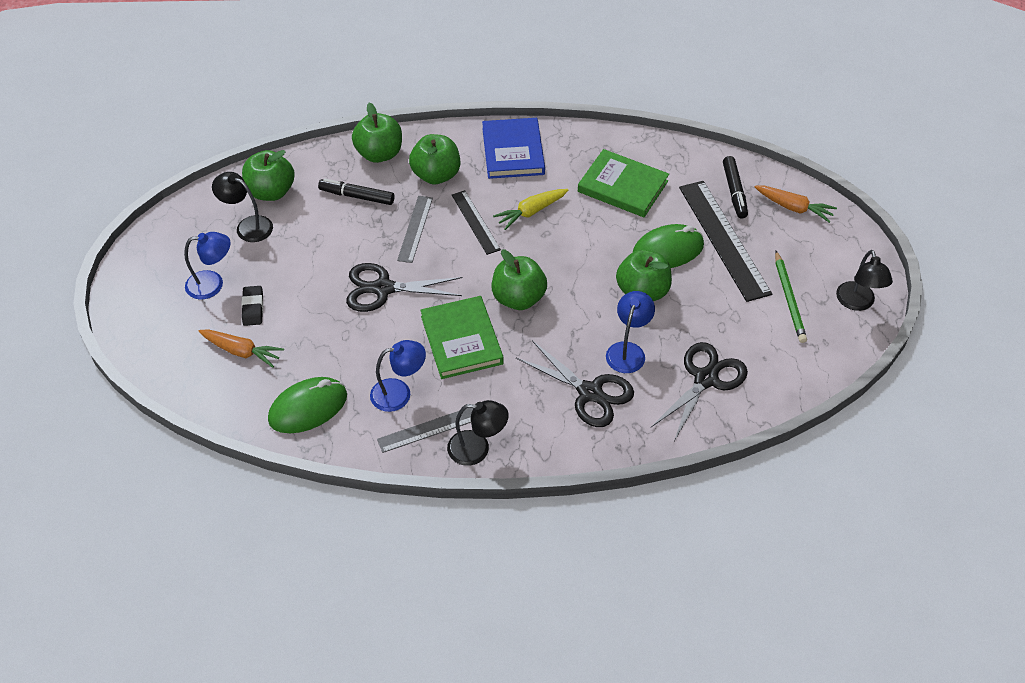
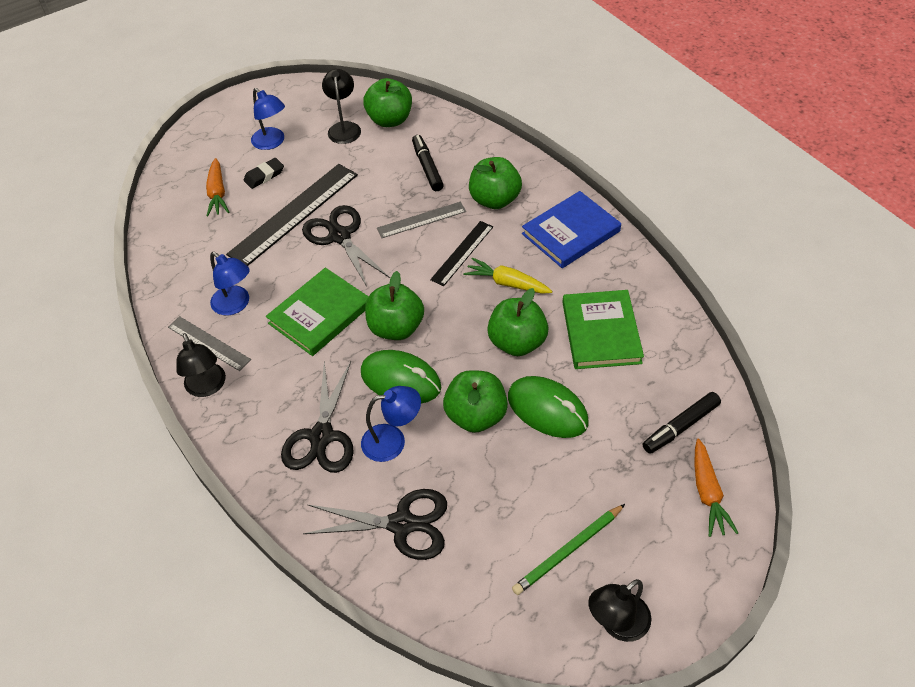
camera: 60 degrees right, 0 degrees up
(308, 408) = (186, 259): green mouse -> green mouse (401, 380)
(379, 154) = (487, 154): green apple -> green apple (517, 342)
(723, 239) = (603, 450): black ruler -> black ruler (294, 214)

